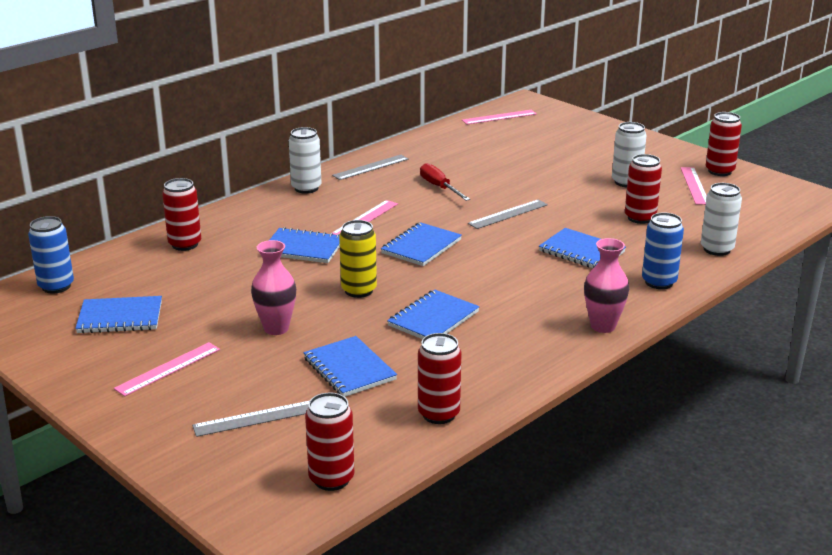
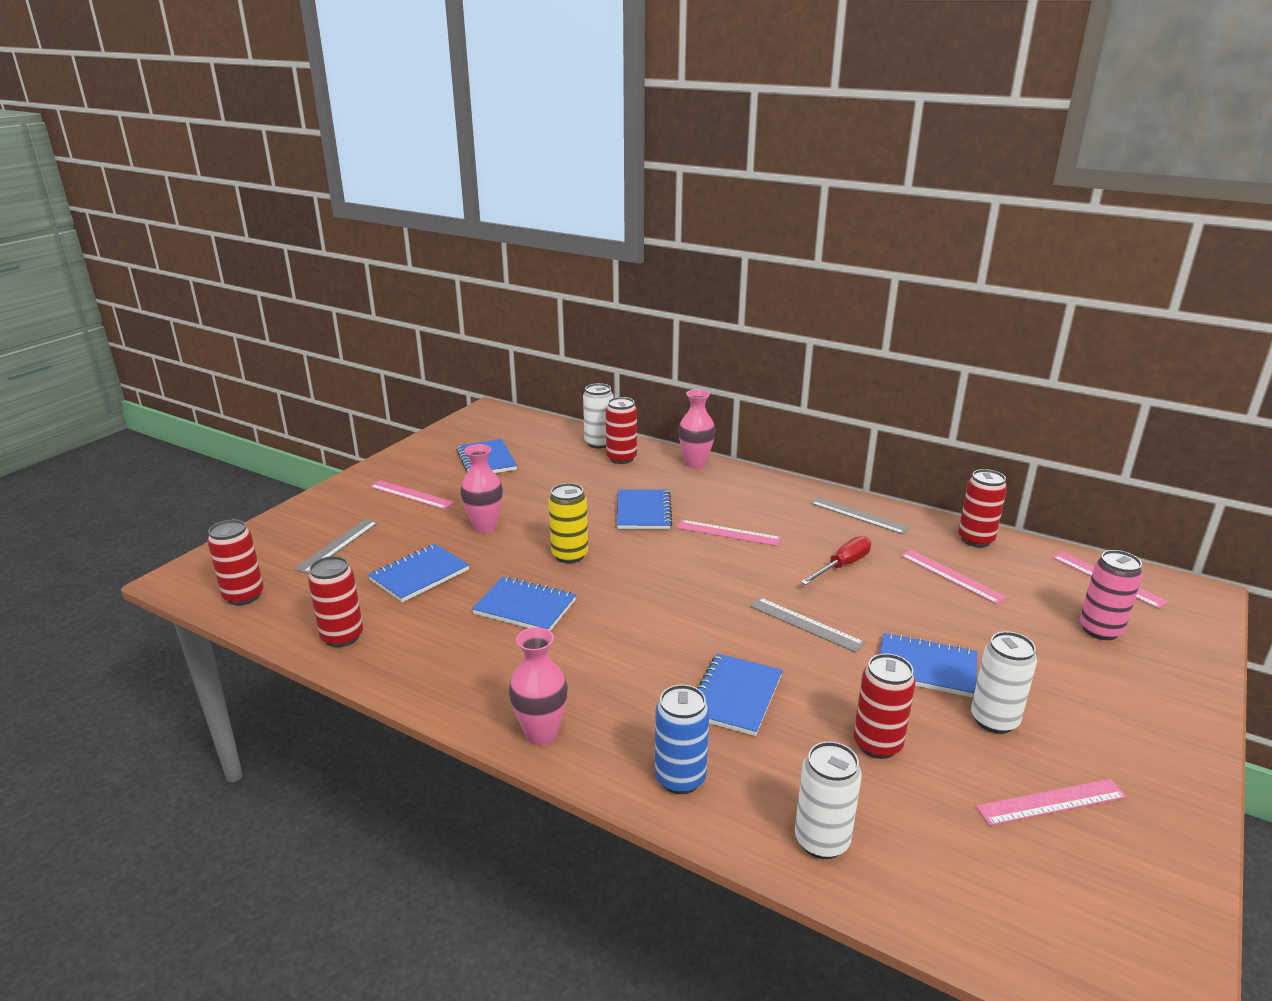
camera: 75 degrees right, 0 degrees up
(56, 286) = (528, 428): blue can -> none
(228, 212) = (695, 464): none -> pink vase
(255, 418) = (337, 545): grey ruler -> grey ruler turned 60 degrees clockwise
(306, 188) = (776, 490): white can -> white can (599, 443)
(421, 247) = (683, 576): blue notebook -> blue notebook (926, 667)
(472, 157) = (952, 576): none -> pink ruler
(551, 134) = (1100, 630): none -> pink can
(719, 171) = (1146, 834): red can -> red can (975, 540)

